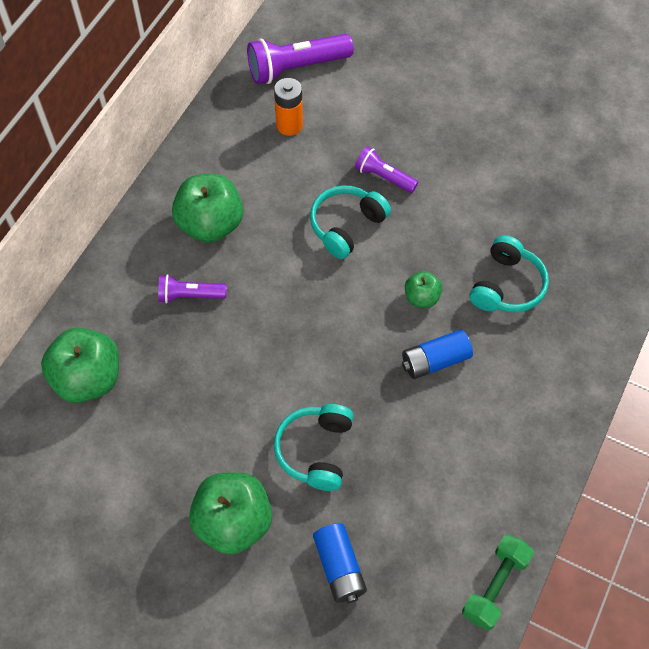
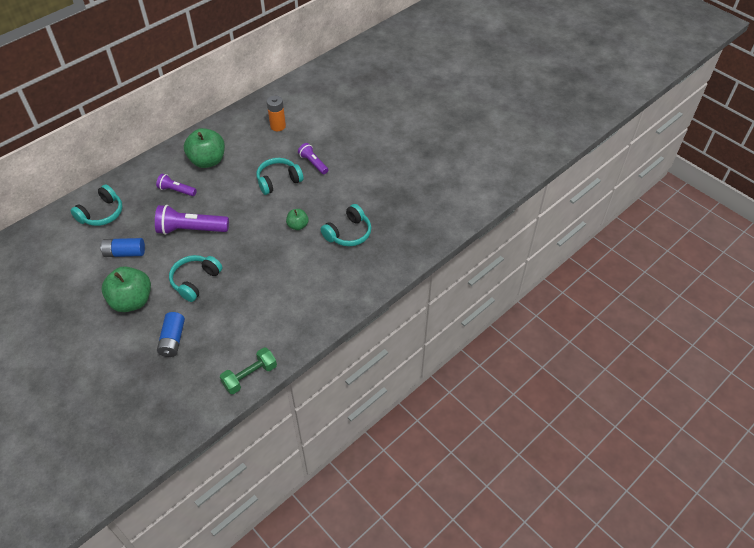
camera: 20 degrees right, 10 degrees down
(88, 379) = (102, 213): green apple -> turquoise headphones
(296, 68) = (298, 101): purple flashlight -> purple flashlight (191, 229)
(435, 361) = (286, 258): blue battery -> blue battery (125, 253)

